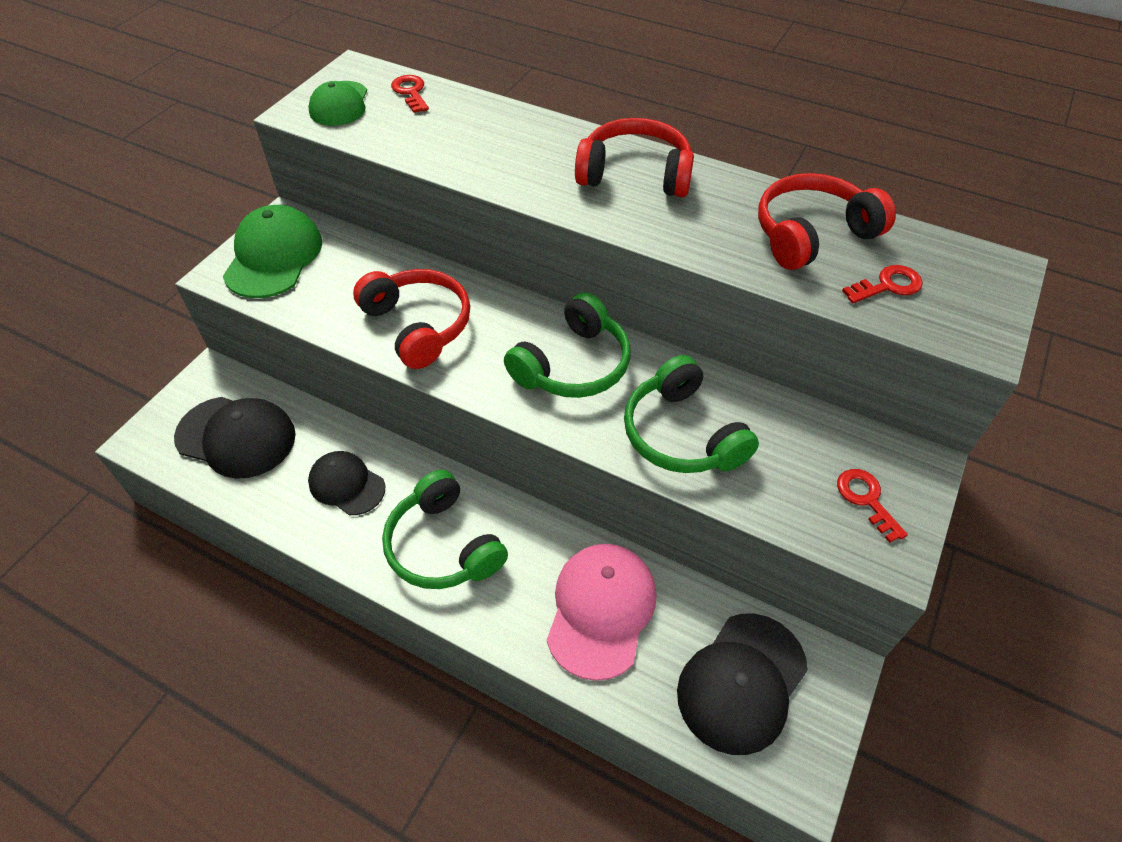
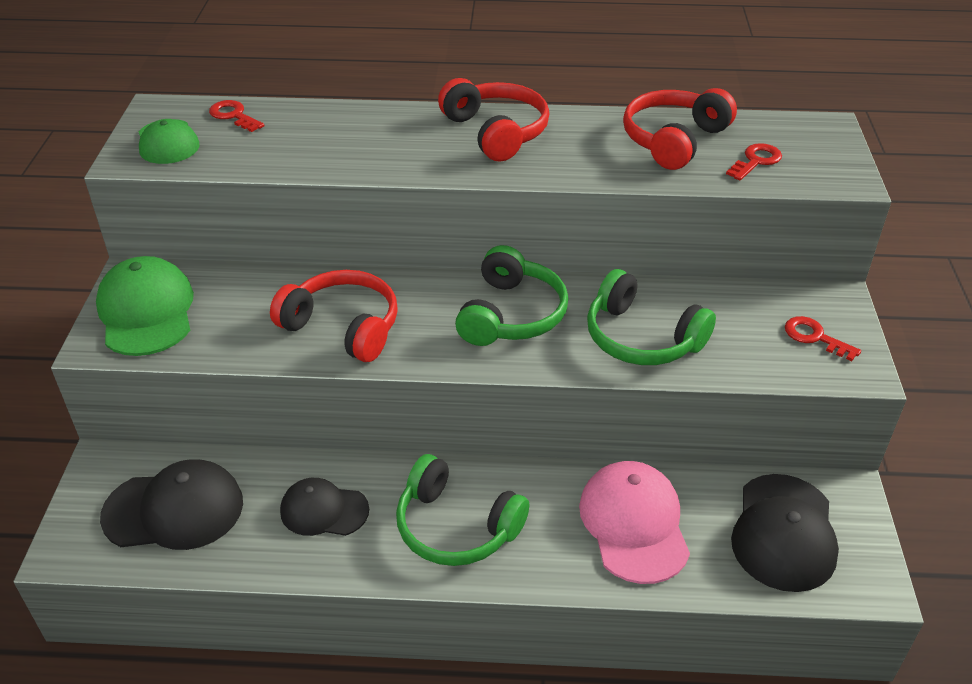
camera: 25 degrees left, 10 degrees down
(635, 174) = (496, 132): red headphones -> red headphones turned 75 degrees clockwise

